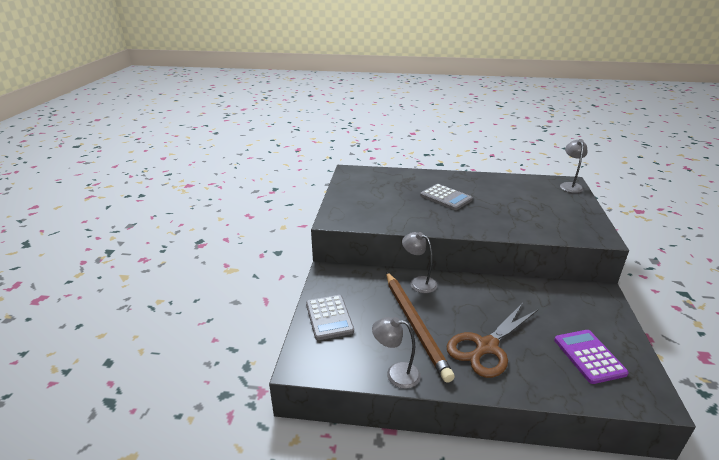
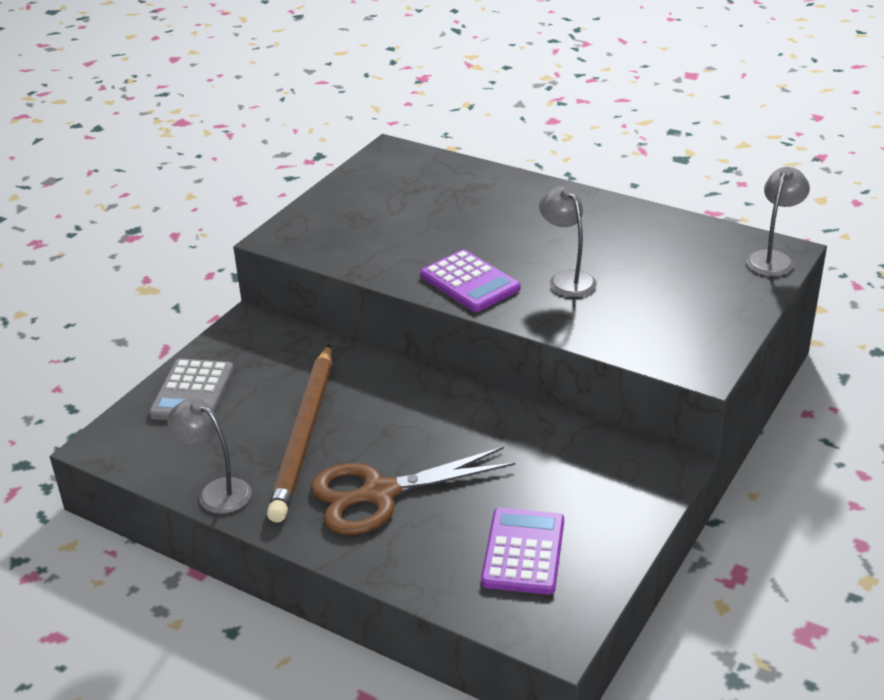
camera: 25 degrees right, 5 degrees up
(418, 282) = (370, 374): grey lamp -> grey lamp (567, 279)
(446, 197) = (504, 235): grey calculator -> none
(454, 222) = (470, 282): none -> purple calculator

